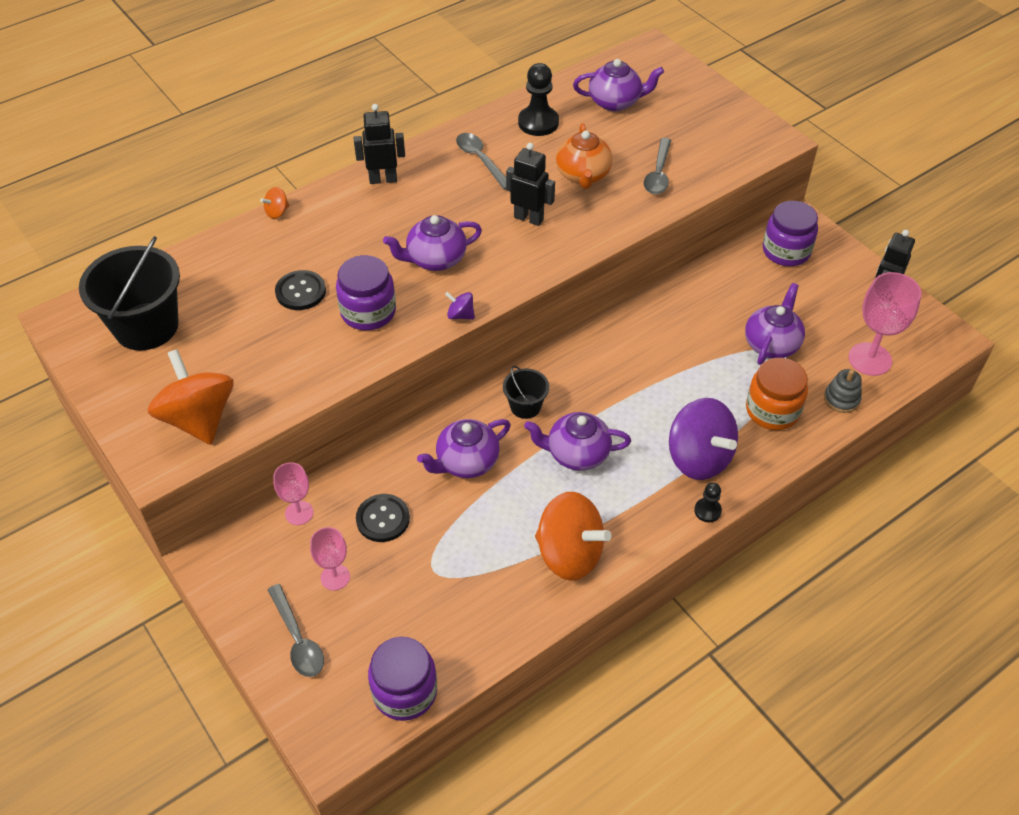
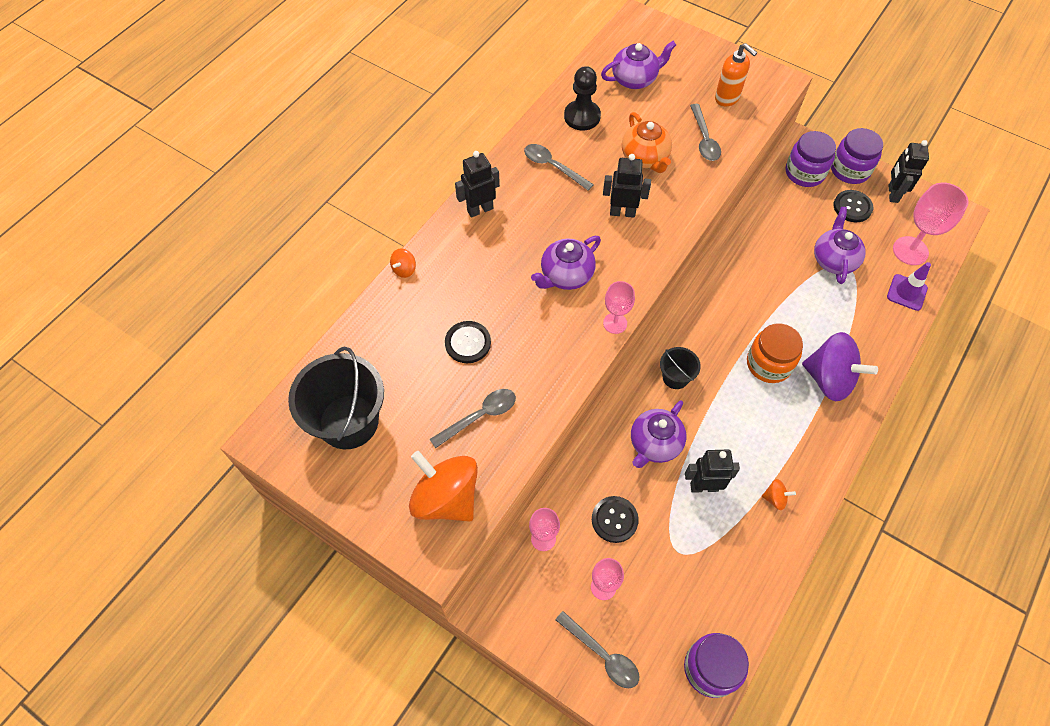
camera: 20 degrees left, 10 degrees up
(274, 358) = (479, 416): none -> grey spoon
(368, 312) = (536, 344): purple jar -> purple jar (850, 170)
(460, 315) = (615, 323): purple spinning top -> pink goblet
(497, 518) = (704, 486): none -> black robot
(569, 554) = (775, 498): orange spinning top -> orange spinning top, size x0.42
(576, 454) = (736, 407): purple teapot -> none
(707, 142) = (727, 98): none -> orange soap dispenser
(707, 511) = (858, 423): black pawn -> none
(772, 410) = (862, 319): orange jar -> orange jar (768, 364)
(824, 298) = (852, 207): none -> black button
(841, 399) = (906, 292): grey stacking toy -> purple traffic cone

